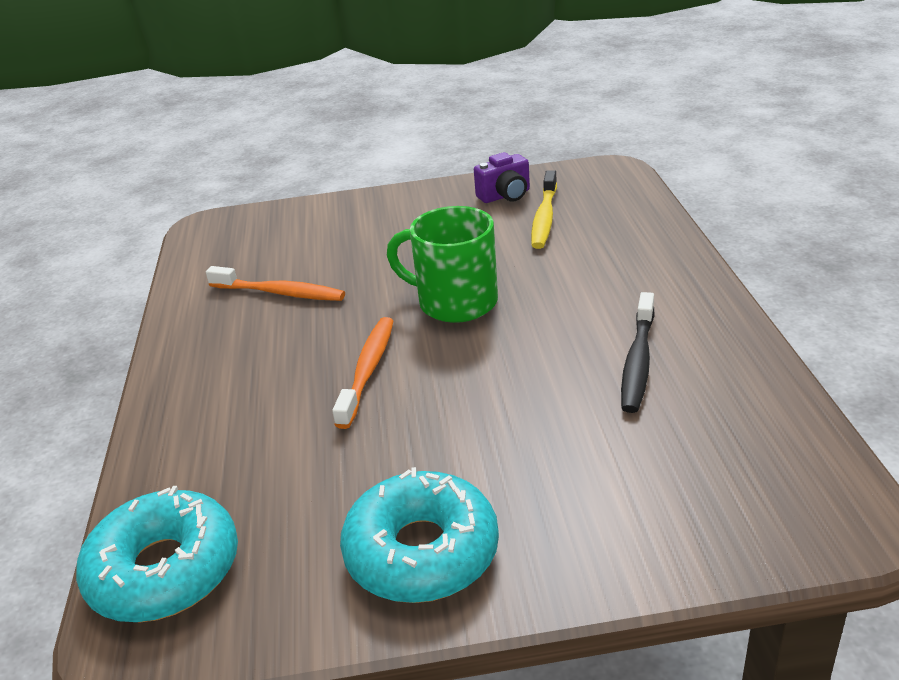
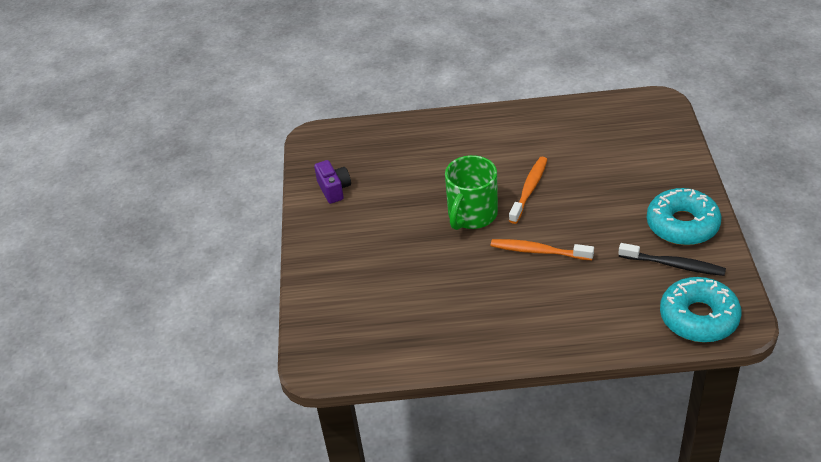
camera: 85 degrees left, 10 degrees up
(280, 293) = (439, 303): orange toothbrush -> orange toothbrush (529, 189)
(544, 218) = (375, 172): yellow toothbrush -> none
(638, 361) = (545, 146): black toothbrush -> black toothbrush (674, 265)

